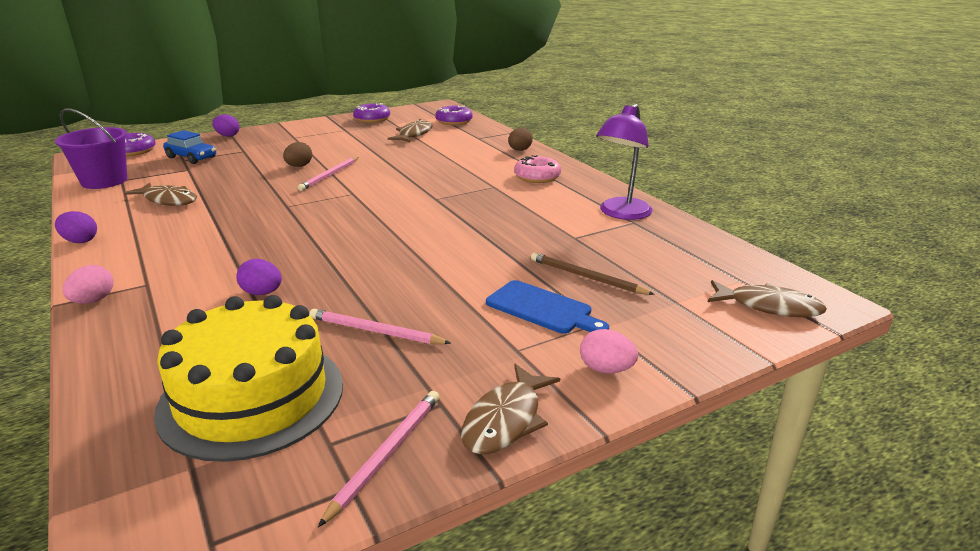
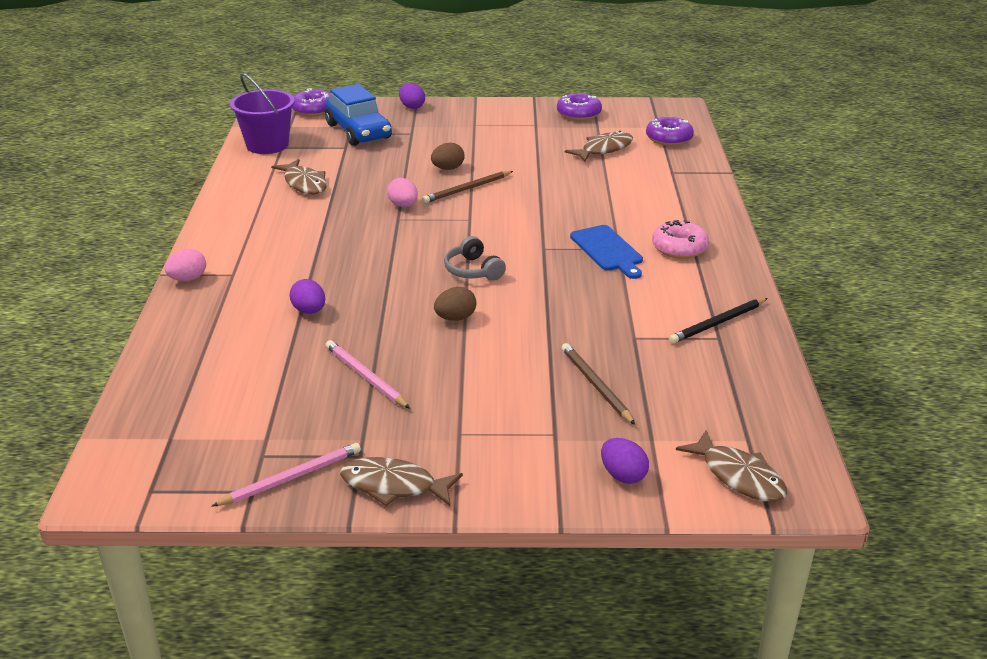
camera: 30 degrees right, 5 degrees up
(80, 241) = (211, 213): purple egg -> purple egg (623, 475)
(191, 157) = (358, 131): blue car -> blue car, size x1.51
(252, 397) = (239, 401): yellow cake -> none
(330, 175) = (467, 189): pink pencil -> brown pencil
(392, 225) = (473, 270): none -> grey headphones
(506, 420) = (394, 486): brown fish -> brown fish turned 45 degrees clockwise
(519, 150) = (701, 203): brown egg -> brown egg (455, 318)
(542, 309) = (520, 403): blue cutting board -> blue cutting board (607, 250)
(606, 369) = (513, 477): pink egg -> pink egg (403, 205)
(621, 213) = (718, 323): purple lamp -> black pencil

